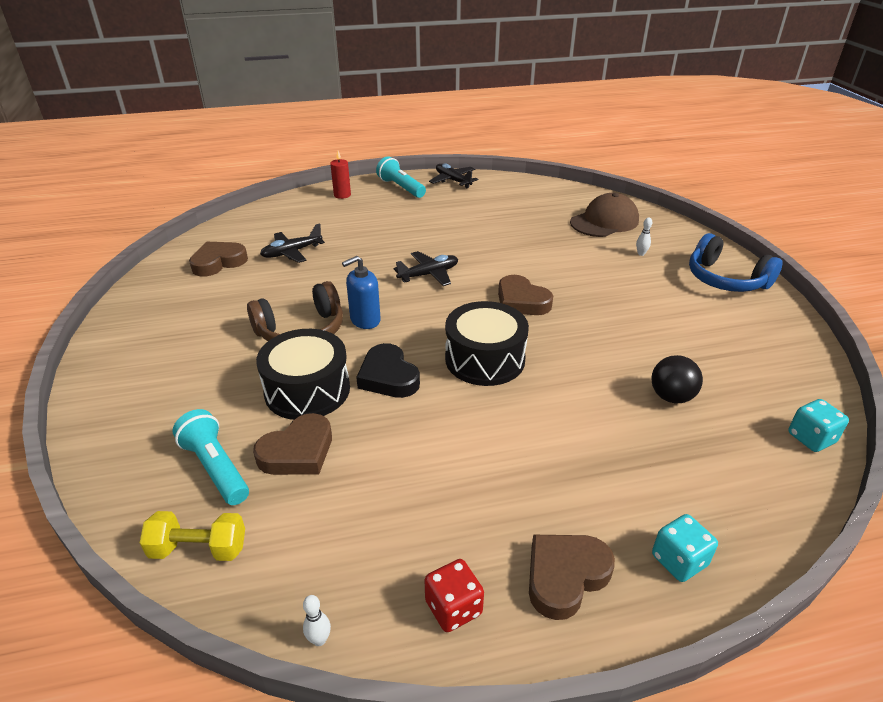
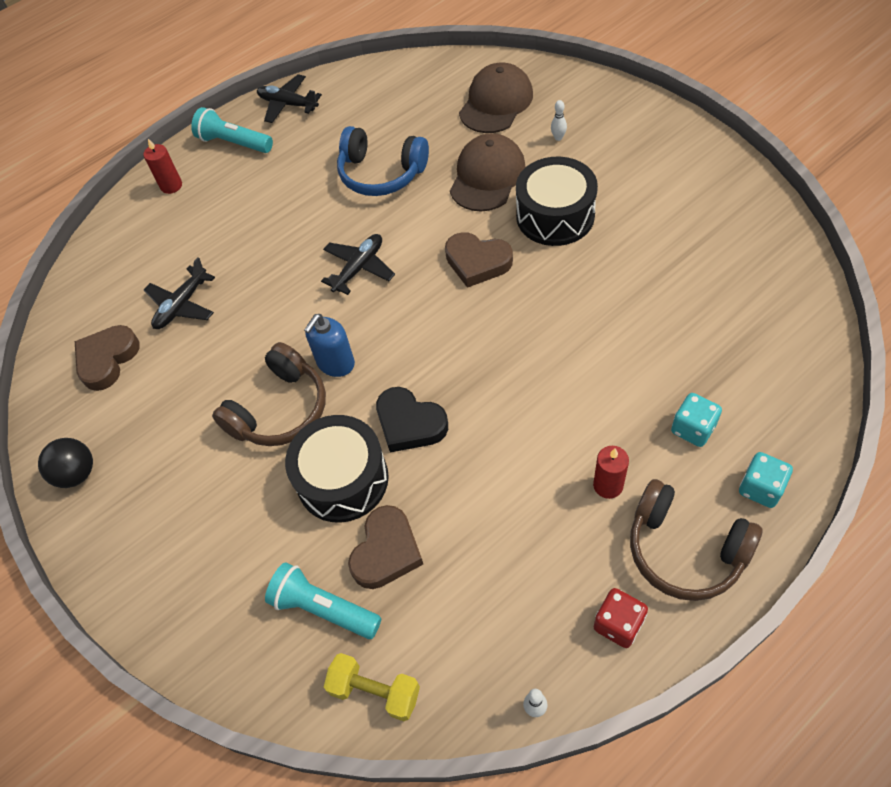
camera: 20 degrees left, 20 degrees up
(199, 549) = (375, 691): yellow dumbbell -> yellow dumbbell turned 45 degrees clockwise
(485, 359) = (487, 356): black drum -> black drum (555, 216)
(524, 490) = (608, 485): none -> red candle
(565, 576) = (685, 549): brown heart -> brown headphones
(567, 257) = (487, 176): none -> brown cap
(671, 397) = (676, 319): black ball -> black ball (77, 473)
(725, 279) = (656, 140): blue headphones -> blue headphones (381, 173)
(811, 438) = (807, 309): turquoise dice -> turquoise dice (693, 429)

